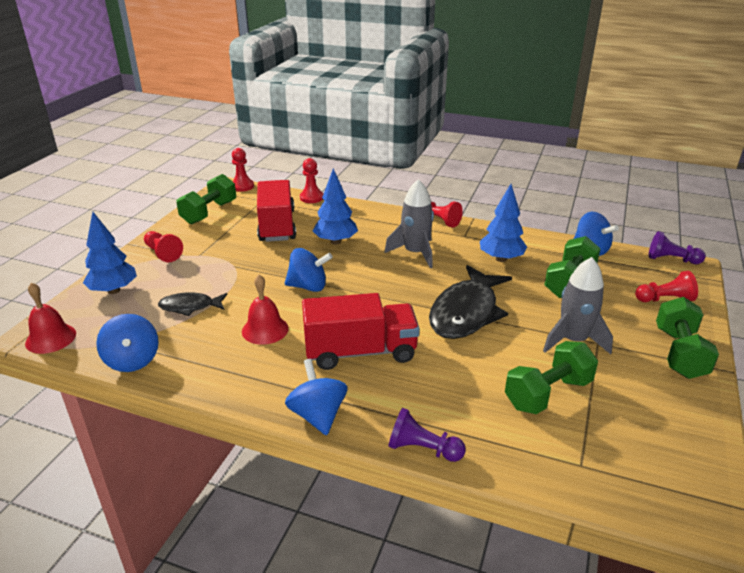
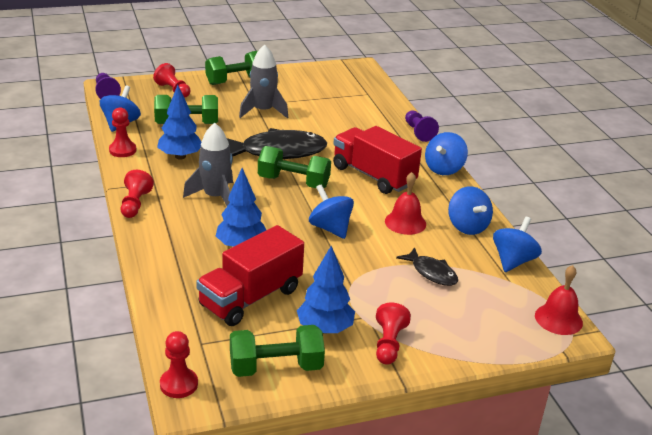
camera: 130 degrees left, 0 degrees up
(114, 290) = (473, 331): blue tree -> blue tree (325, 328)
(209, 364) = (467, 226): none -> blue spinning top
(311, 198) = (158, 307): red pawn -> red pawn (122, 150)
(548, 394) = (326, 110): green dumbbell -> green dumbbell (293, 182)

